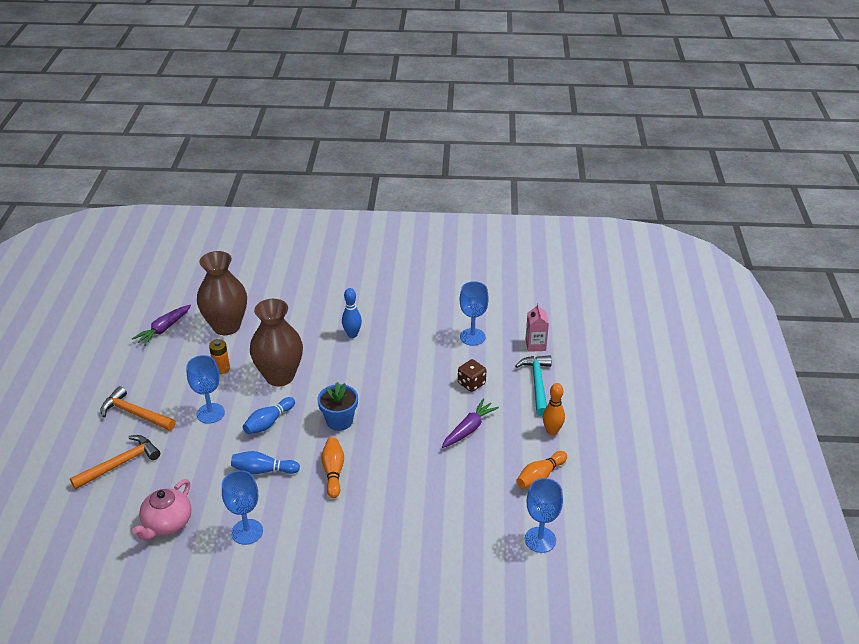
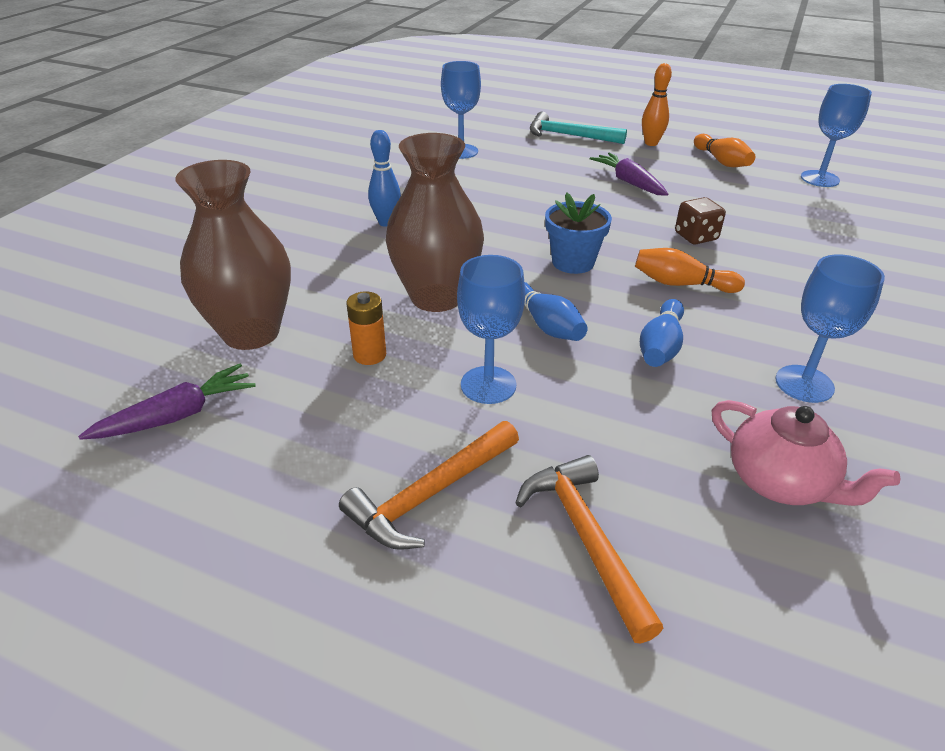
camera: 70 degrees left, 0 degrees up
(164, 329) = (177, 415): purple carrot -> purple carrot turned 90 degrees counterclockwise
(471, 383) = (547, 167): brown dice -> brown dice (696, 236)
(535, 345) = (503, 125): pink carton -> none

